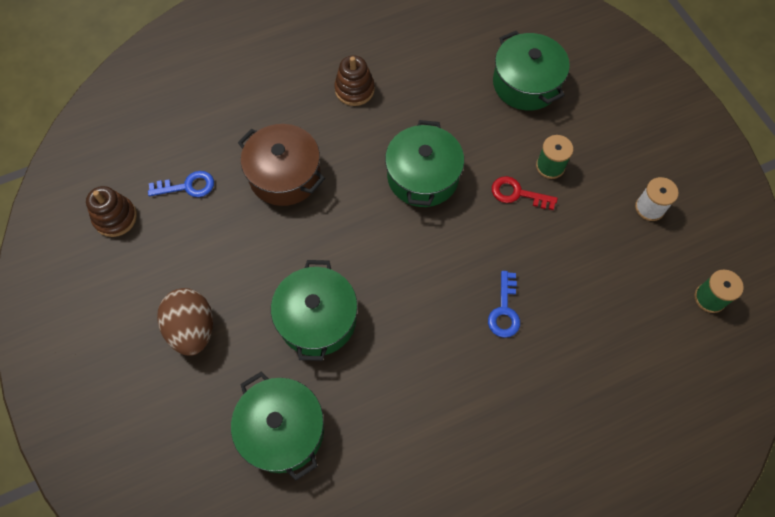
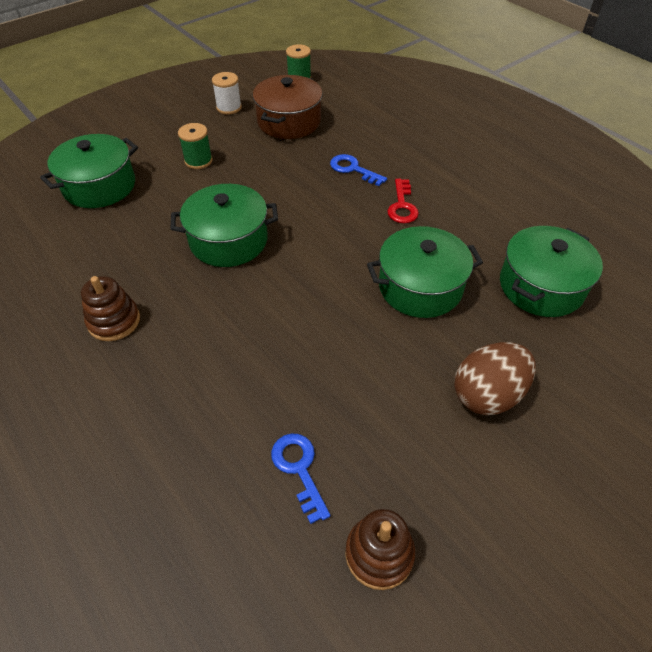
camera: 105 degrees left, 15 degrees down
(284, 175) = (255, 360): brown pot -> brown pot (289, 122)
(504, 310) = (353, 169): blue key -> blue key turned 135 degrees counterclockwise
(517, 194) = (233, 176): red key -> red key (402, 206)

